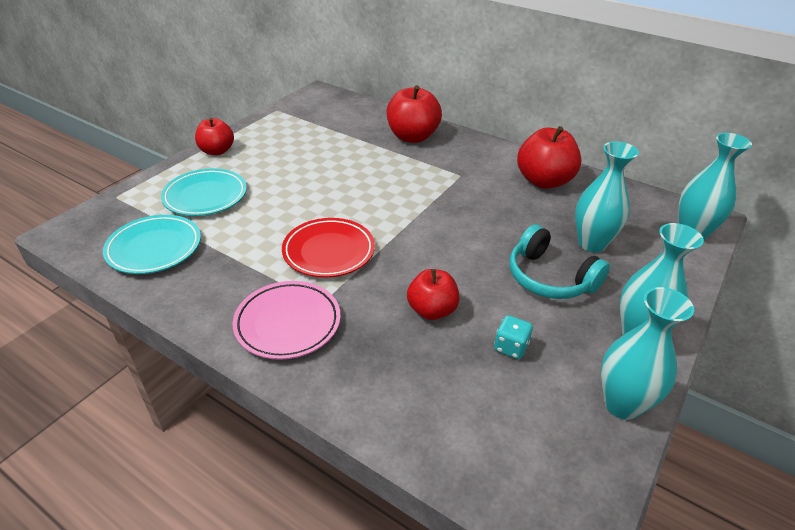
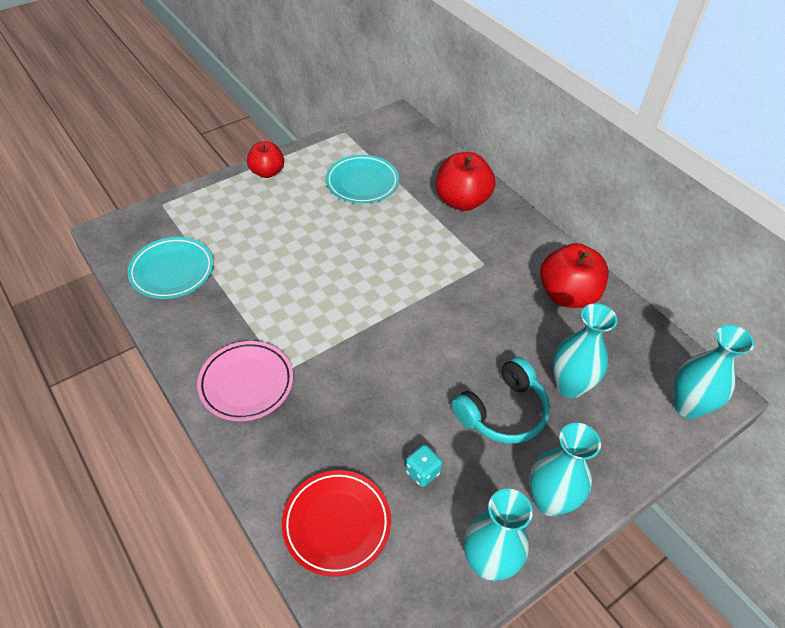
camera: 20 degrees right, 10 degrees up
(205, 196) = (235, 225): turquoise plate -> turquoise plate (362, 183)
(329, 251) = (314, 319): red plate -> red plate (336, 524)
(432, 310) = (373, 411): red apple -> none
(549, 278) = (502, 411): turquoise headphones -> turquoise headphones turned 105 degrees counterclockwise

